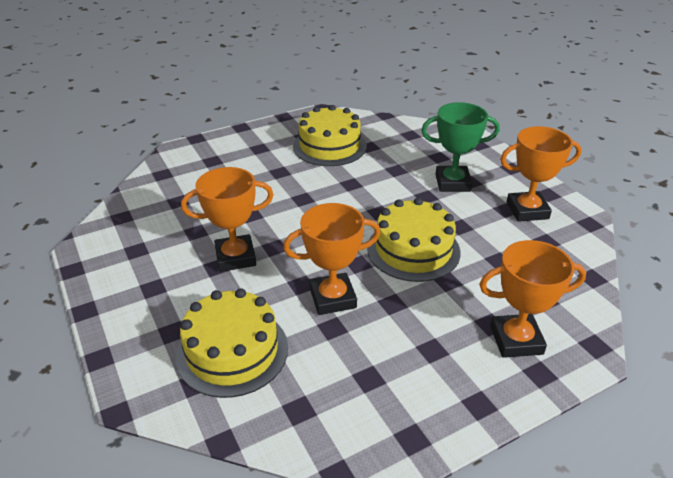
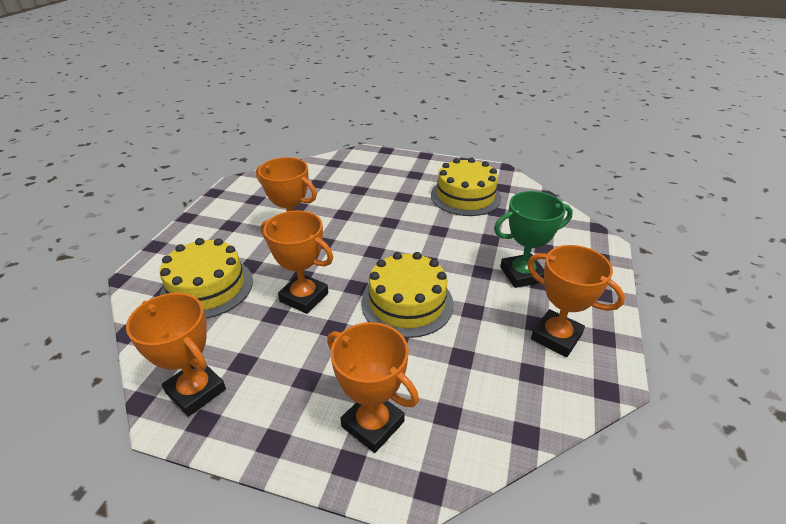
camera: 45 degrees right, 0 degrees up
(369, 426) = (196, 391): none -> orange trophy
(452, 183) = (522, 274): green trophy -> green trophy turned 60 degrees counterclockwise

